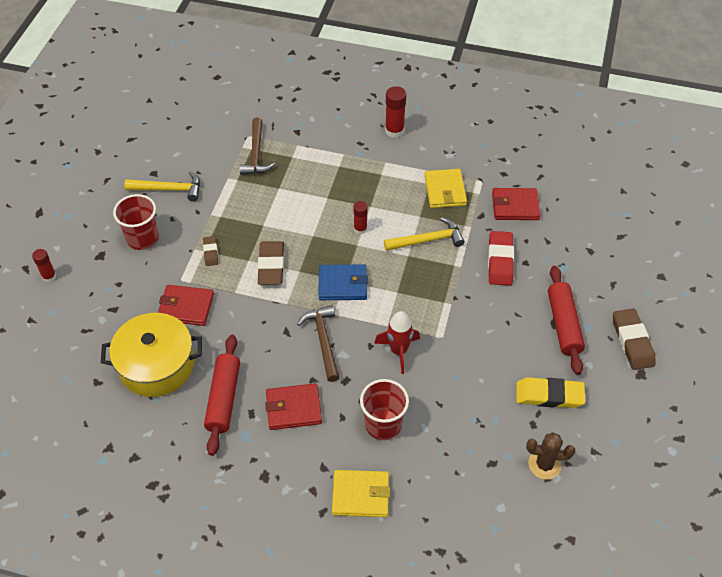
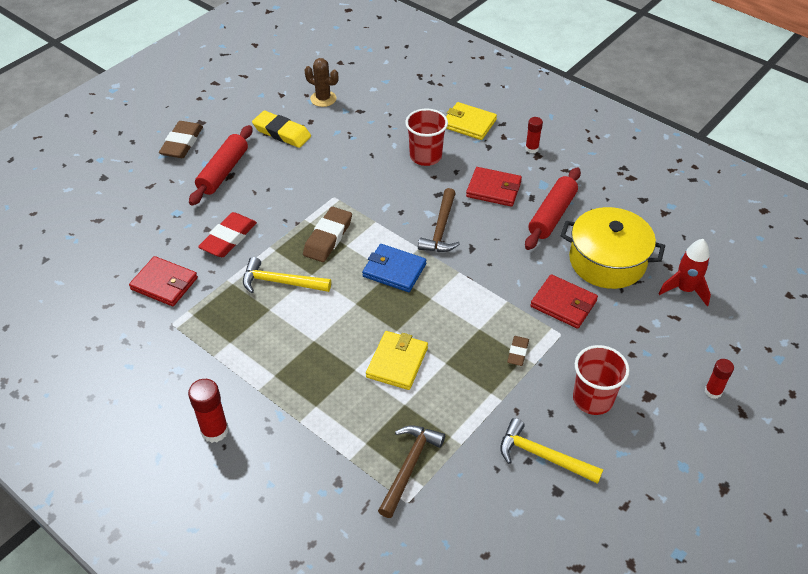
camera: 155 degrees left, 5 degrees down
(271, 265) = (457, 314): brown eraser -> brown eraser (328, 238)
(360, 229) = (341, 319): red glue stick -> red glue stick (531, 148)
(398, 351) = (379, 199): red rocket -> red rocket (684, 290)
(445, 190) = (220, 328): yellow wallet -> yellow wallet (397, 362)

